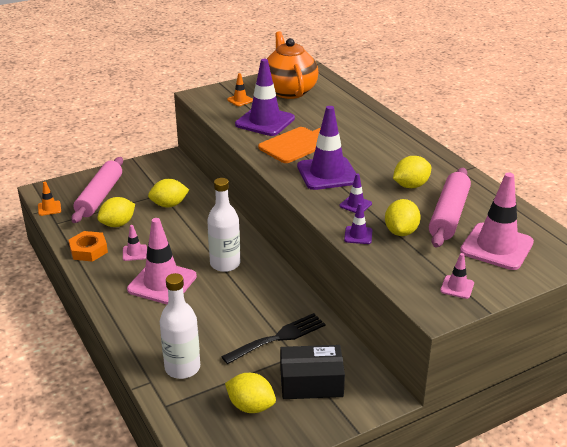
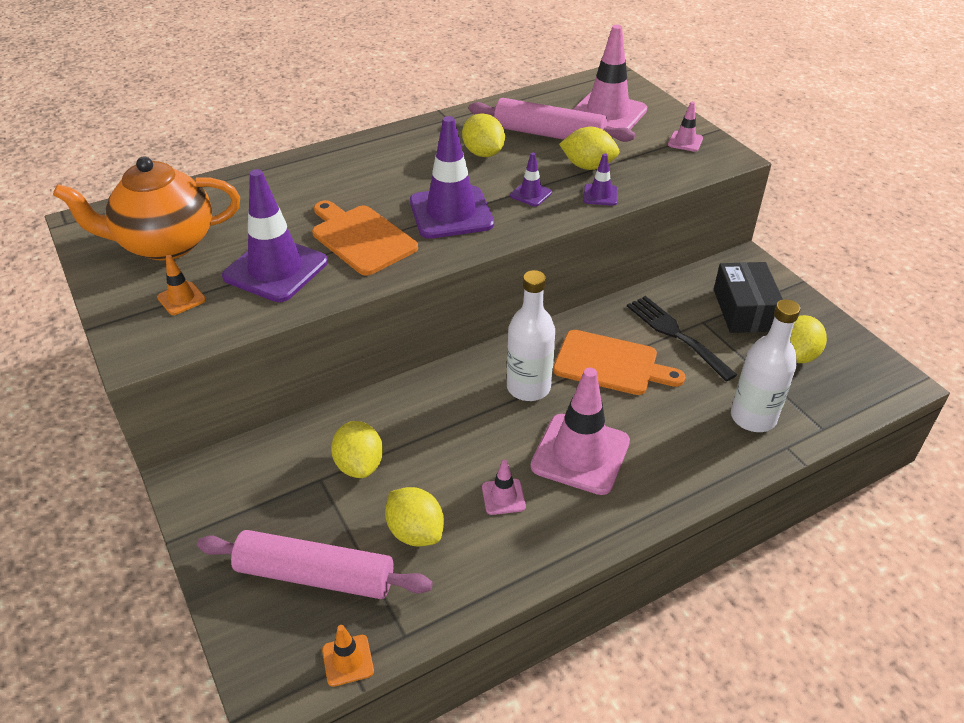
camera: 90 degrees left, 10 degrees up
(88, 250) = (497, 564): orange nut -> none
(246, 301) = (611, 364): none -> orange cutting board

